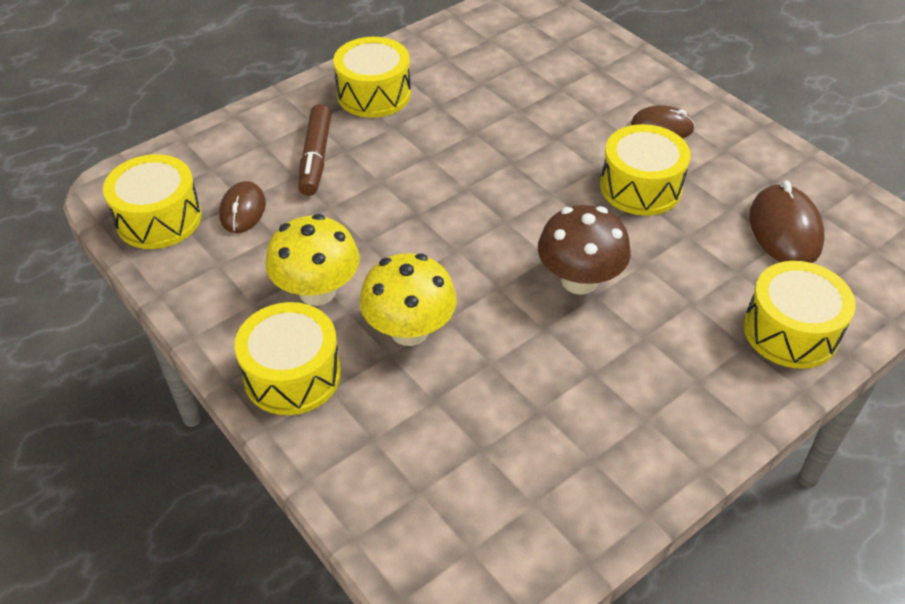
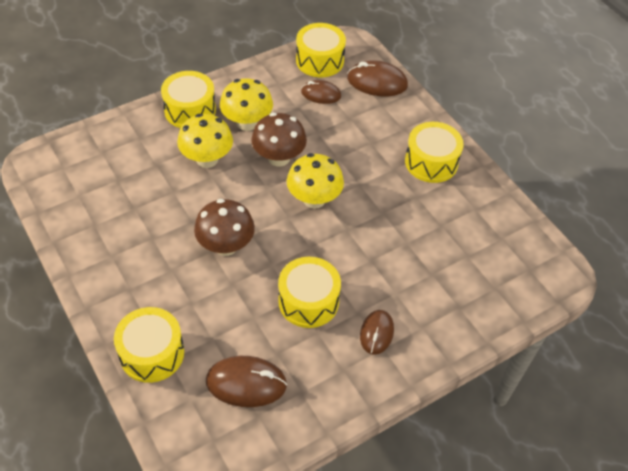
camera: 95 degrees right, 5 degrees up
(213, 151) = (377, 82): none -> brown mouse
(316, 158) = (365, 128): brown marker -> none
(391, 243) = (279, 158): none -> brown mushroom
(466, 198) = (314, 199): none -> yellow mushroom

